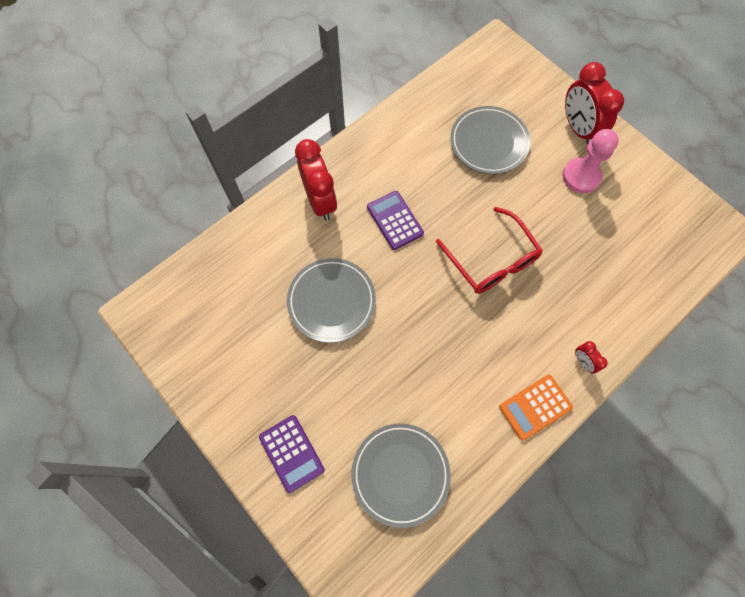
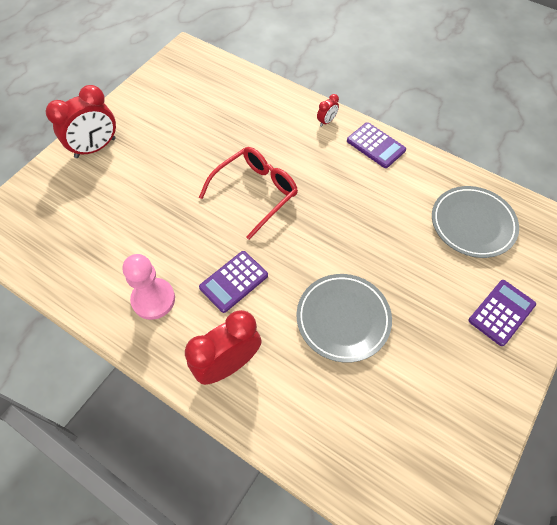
camera: 105 degrees left, 10 degrees down
(489, 142) = (122, 216): grey plate -> none
(535, 407) = (376, 145): orange calculator -> purple calculator
(581, 176) = (150, 140): pink pawn -> pink pawn (153, 299)

